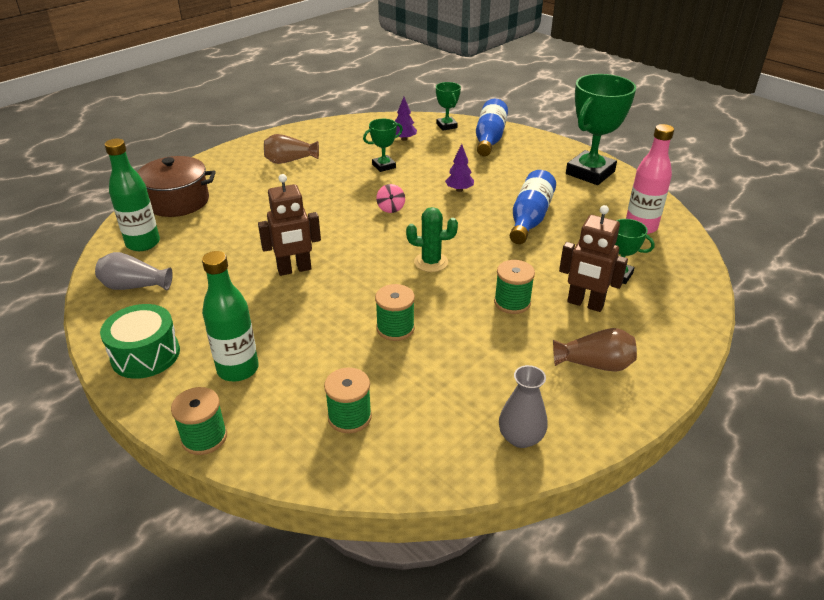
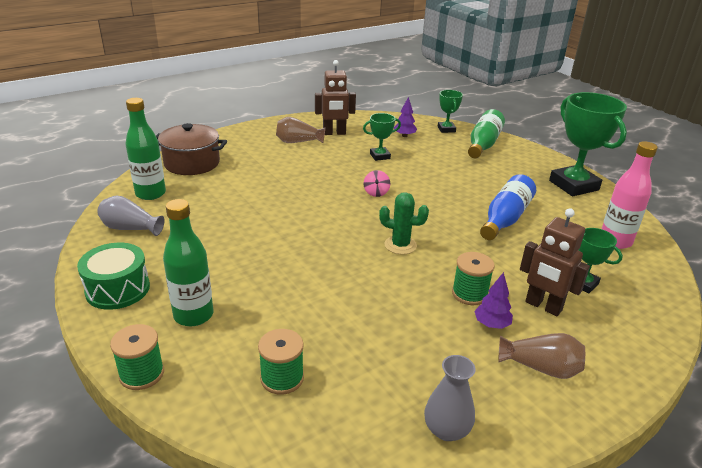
camera: 10 degrees right, 5 degrees down
(294, 269) = (273, 234): brown robot -> brown robot (334, 133)
(395, 328) = (350, 301): green spool -> none
(459, 190) = (444, 185): purple tree -> purple tree (491, 324)
(489, 138) = (483, 144): blue bottle -> green bottle
(590, 173) = (573, 185): green trophy -> green trophy turned 75 degrees counterclockwise

